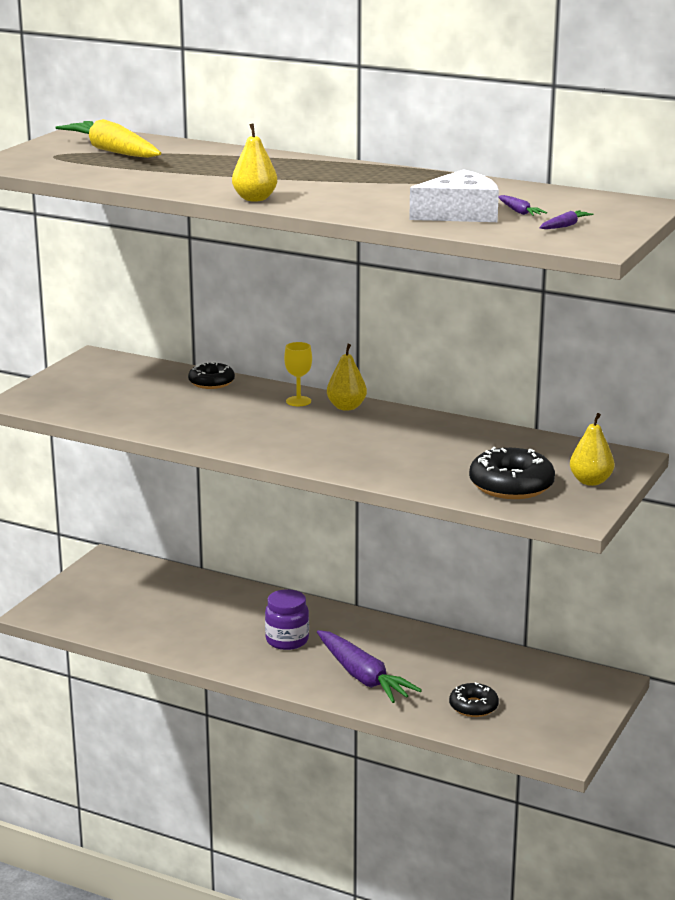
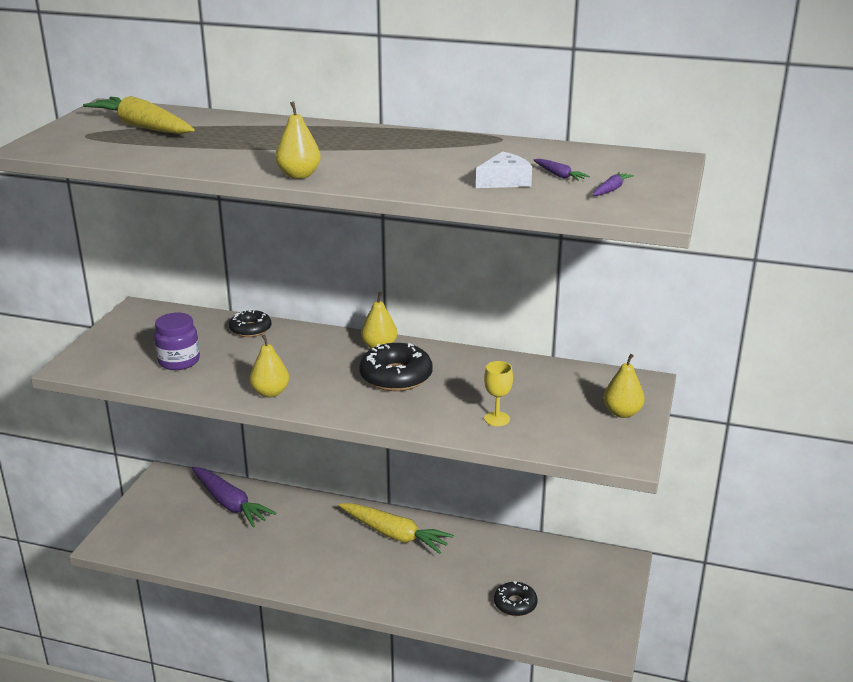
camera: 10 degrees left, 5 degrees up
(218, 437) = (270, 392): none -> yellow pear
(287, 640) = (337, 549): purple jar -> purple jar (179, 361)
(298, 401) = (334, 344): yellow goblet -> yellow goblet (497, 419)
(355, 633) = (395, 534): none -> yellow carrot
(363, 677) = (412, 582): purple carrot -> purple carrot (230, 504)
(460, 214) = (504, 181): white cheese -> white cheese, size x0.66
(511, 485) = (554, 424): black donut -> black donut (396, 376)

